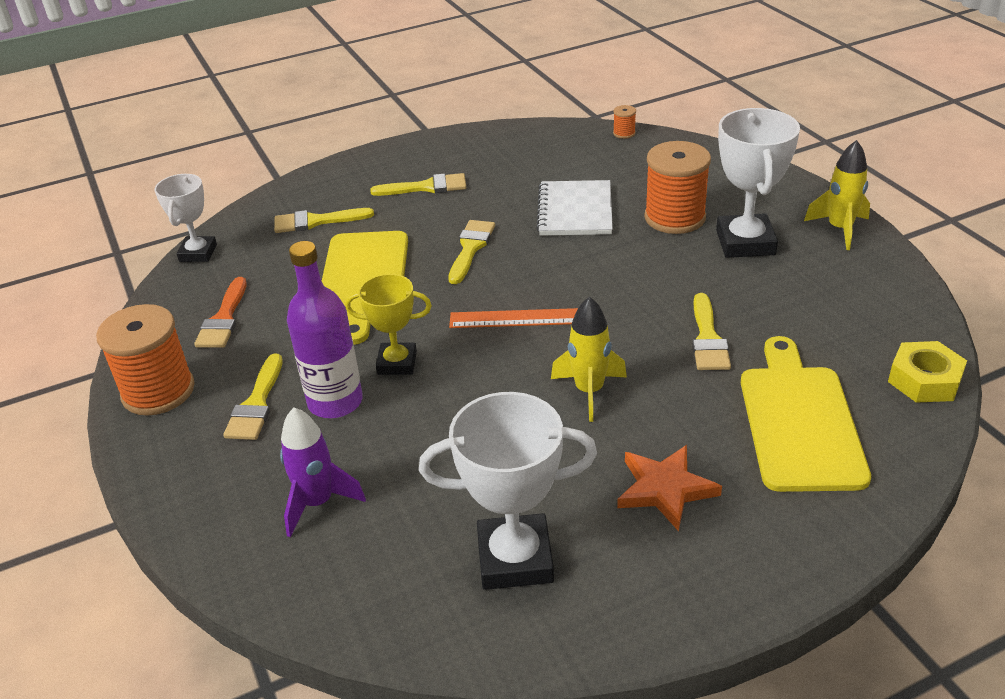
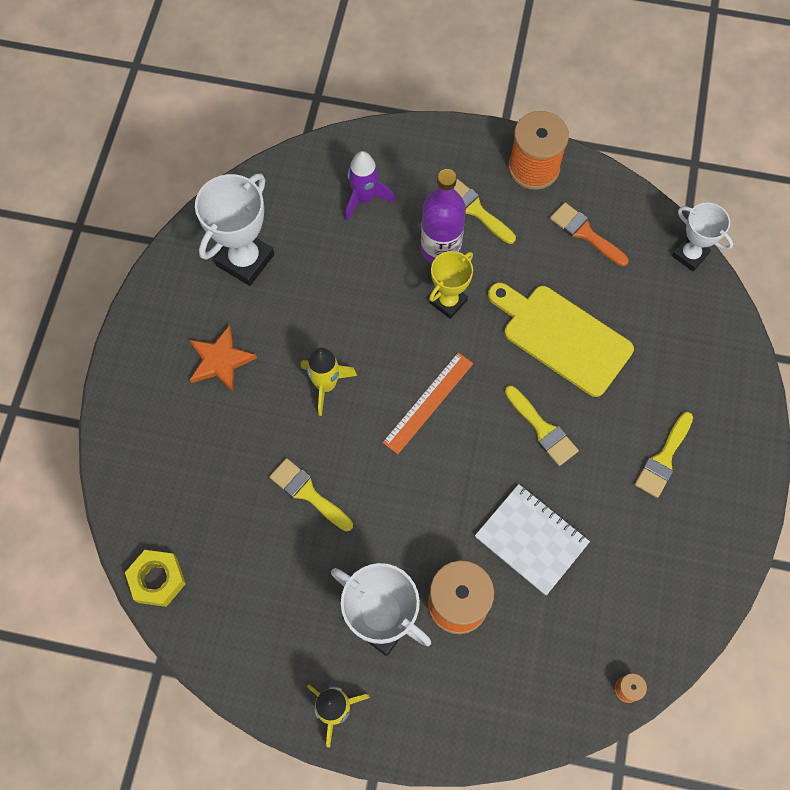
camera: 125 degrees right, 30 degrees up
(316, 221) = (673, 351): yellow brush -> none
(799, 421) = (198, 474): yellow cutting board -> none

